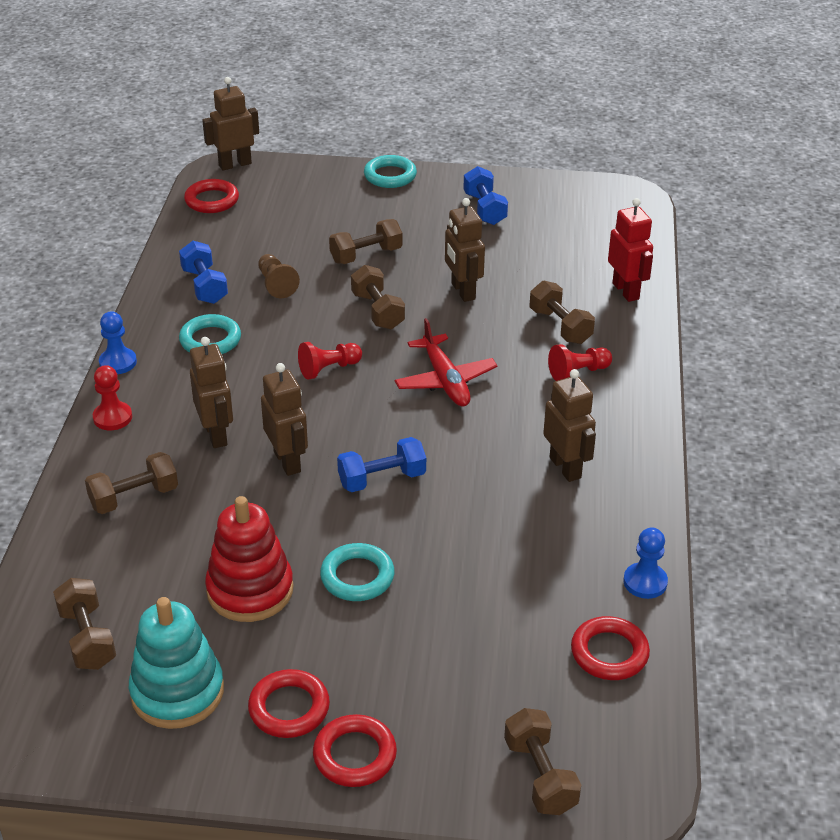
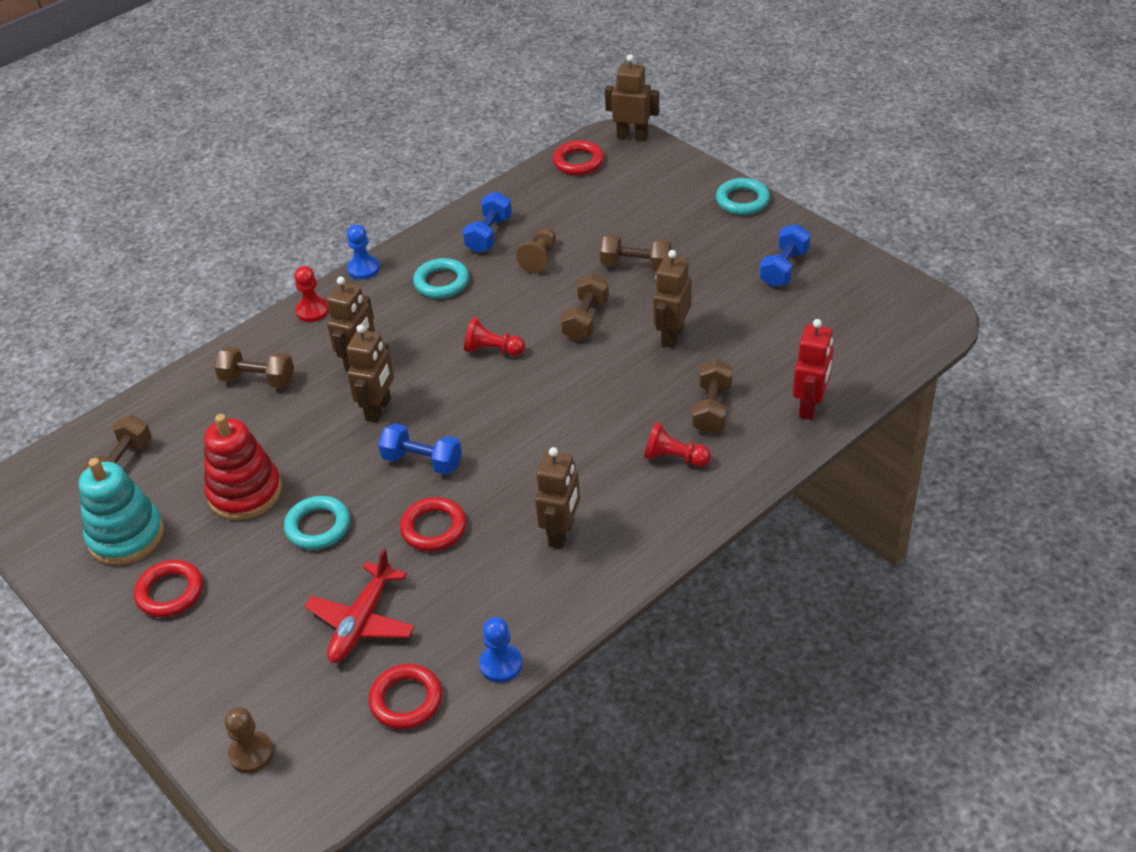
camera: 45 degrees right, 5 degrees up
(354, 755) = (167, 653): red ring -> red ring (434, 528)
(445, 380) = (563, 407): red plane -> red plane (362, 622)
(540, 776) = (251, 753): brown dumbbell -> brown pawn

